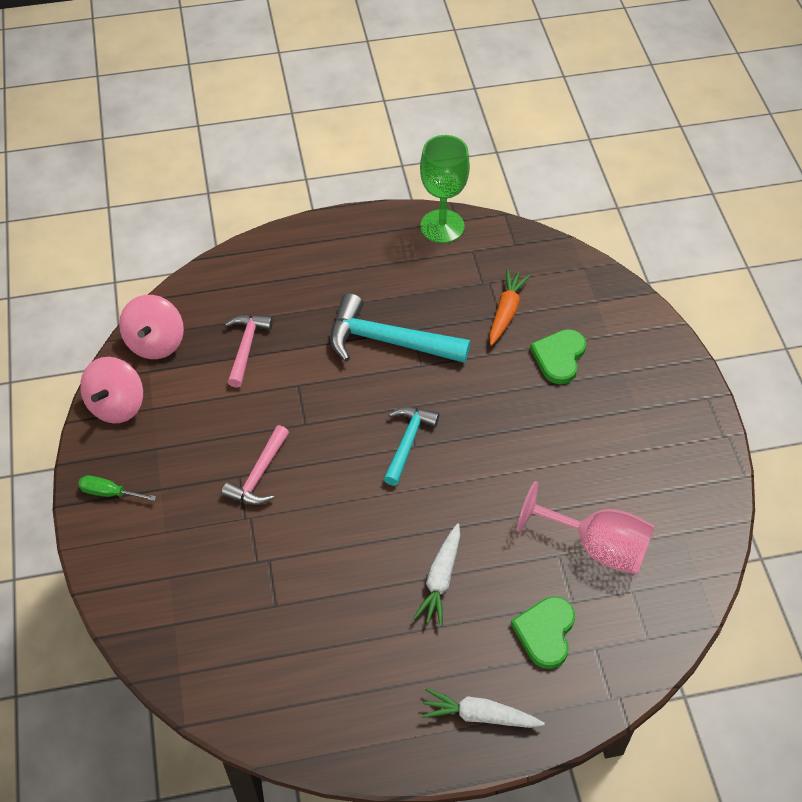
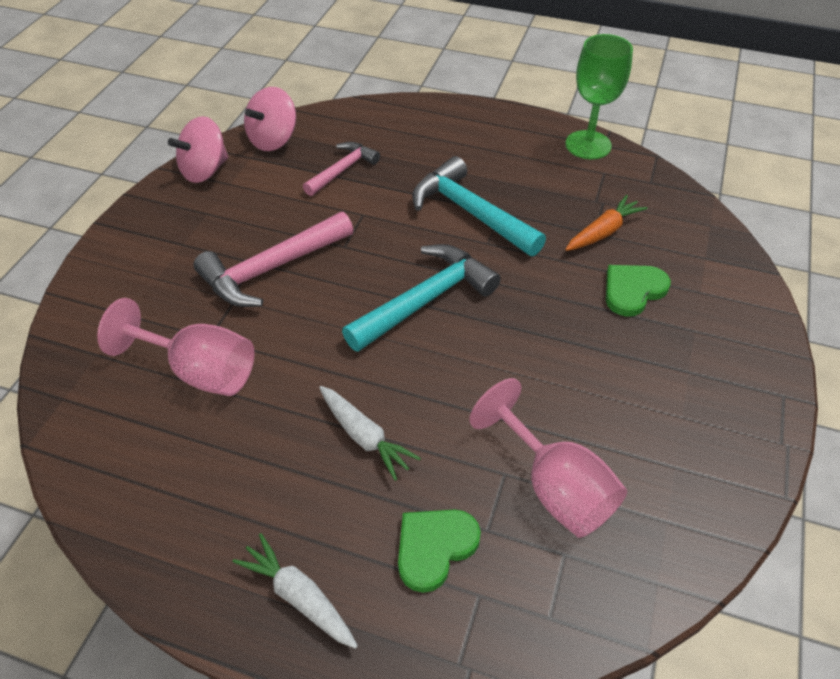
camera: 30 degrees right, 5 degrees down
(109, 493) = (141, 229): green screwdriver -> none
(259, 475) = (271, 269): pink hammer -> pink hammer, size x1.63
(273, 593) = (199, 371): none -> pink goblet
(408, 442) = (426, 300): turquoise hammer -> turquoise hammer, size x1.63
(440, 579) = (364, 436): white carrot -> white carrot turned 90 degrees counterclockwise

